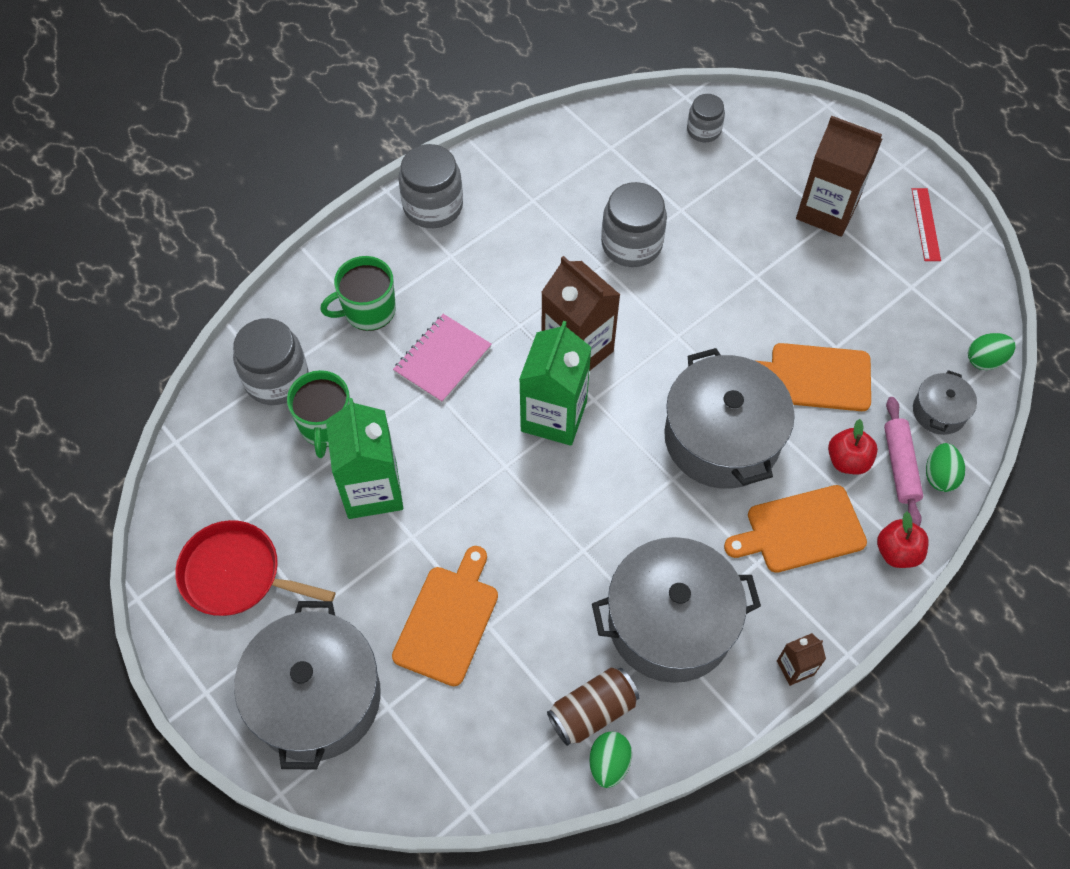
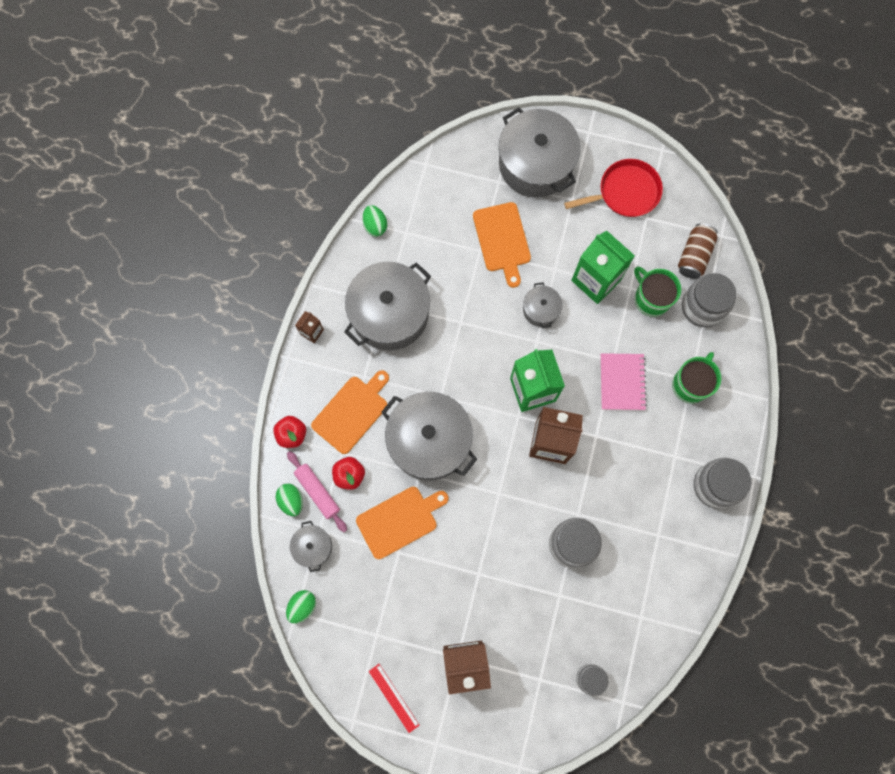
camera: 145 degrees right, 15 degrees up
(469, 499) = (541, 309): none -> grey pot
(592, 711) = (399, 244): brown can -> brown can (694, 256)

